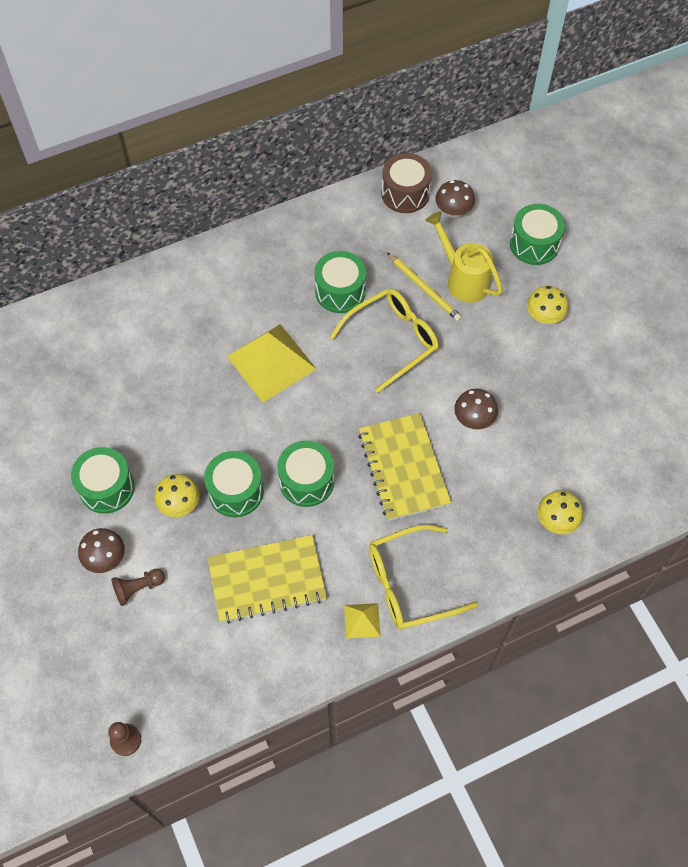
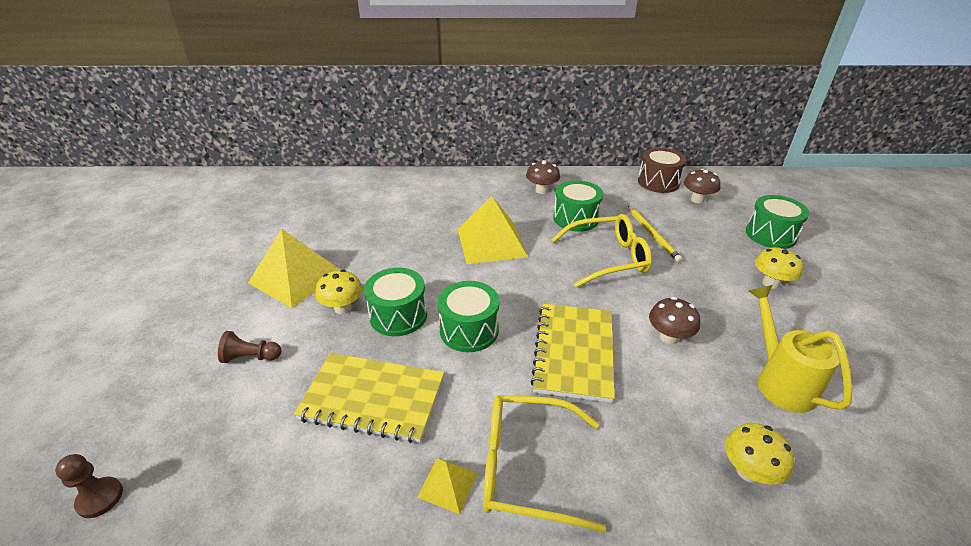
camera: 25 degrees right, 25 degrees down
(105, 558) = (247, 324): brown mushroom -> brown mushroom (541, 190)
(107, 488) = (296, 277): green drum -> yellow pyramid
(463, 279) = (692, 238): yellow watering can -> yellow watering can (780, 381)

